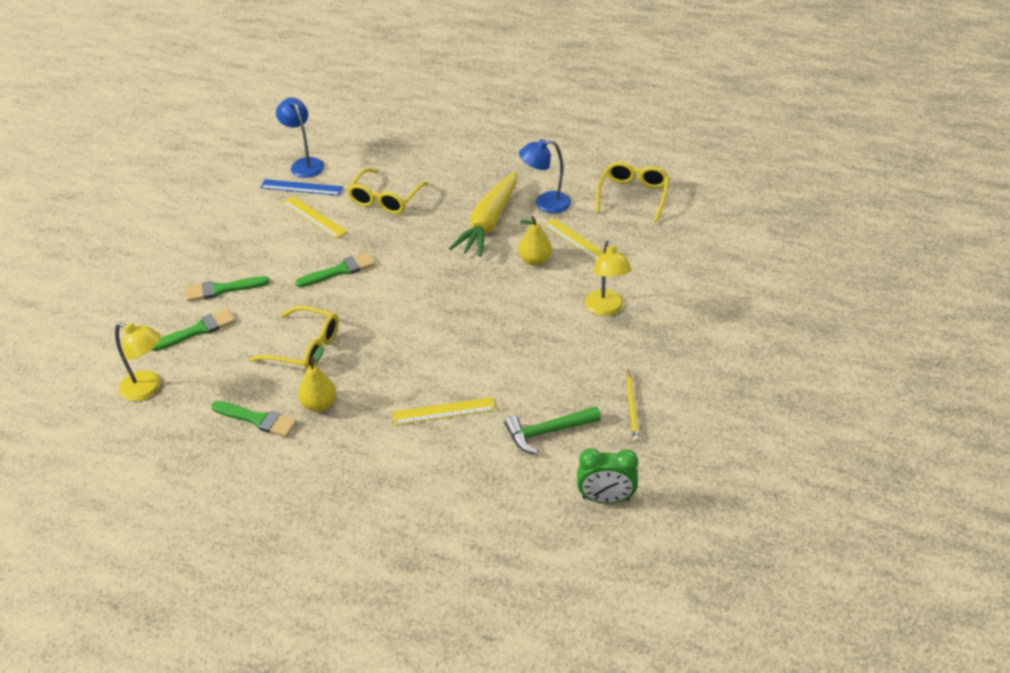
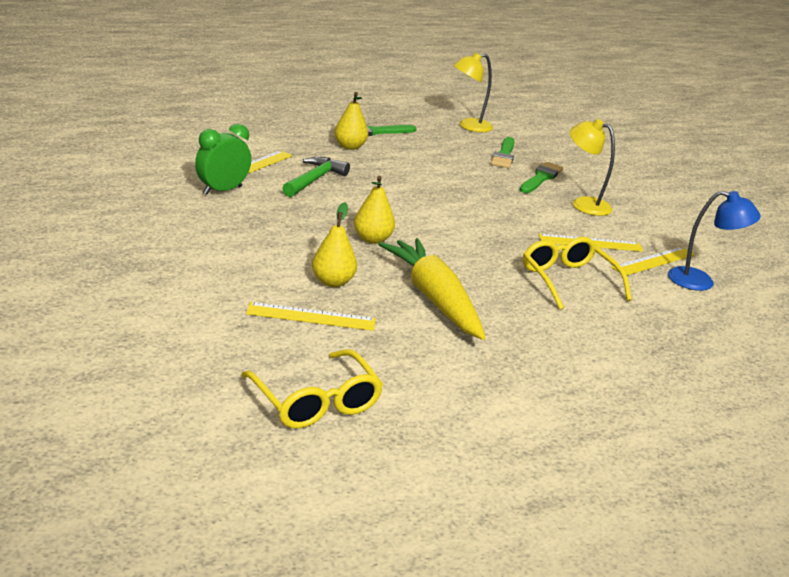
camera: 130 degrees right, 15 degrees down
(301, 188) = (653, 261): blue ruler -> yellow ruler
(305, 348) = (415, 167): yellow glasses -> none
(340, 271) = (487, 215): green brush -> none
(460, 284) = (372, 239): none -> yellow pear
(545, 203) = (408, 343): blue lamp -> none
(548, 432) = (154, 176): green hammer -> green hammer (314, 180)
(605, 498) = (65, 158): green clock -> green clock (222, 190)
(606, 309) = (200, 266): yellow lamp -> yellow lamp (583, 204)
(632, 408) = (92, 207): yellow pencil -> none

